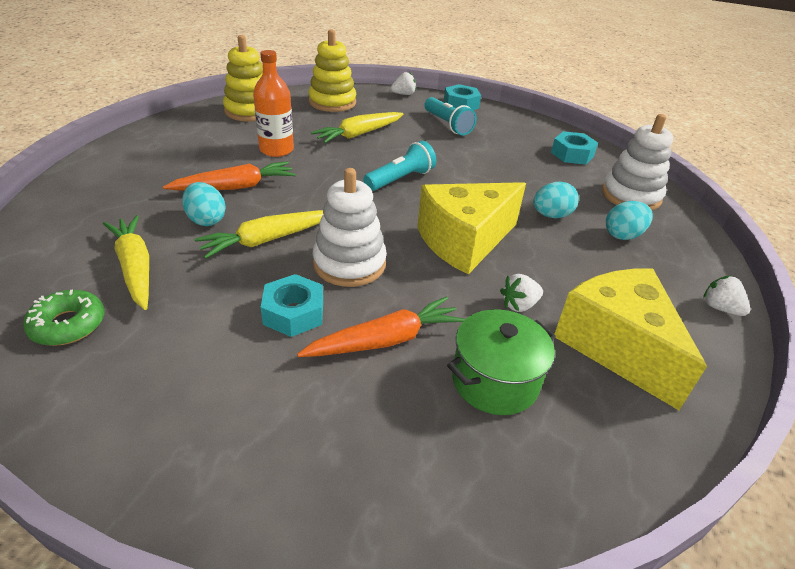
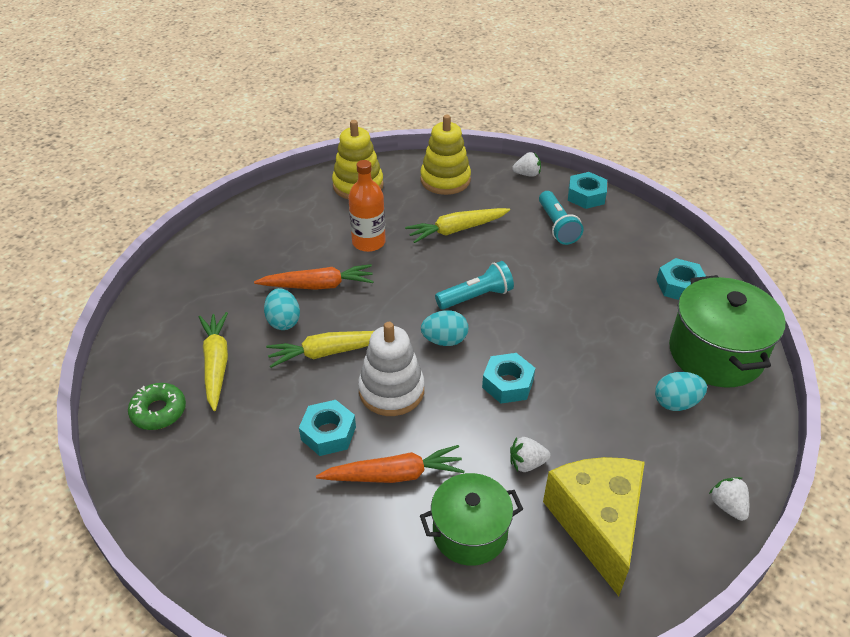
camera: 20 degrees right, 5 degrees up
(465, 241) = (508, 384): yellow cheese -> turquoise nut
(551, 215) = (611, 366): turquoise egg -> turquoise egg (444, 340)
(631, 196) = (715, 353): white stacking toy -> green pot

